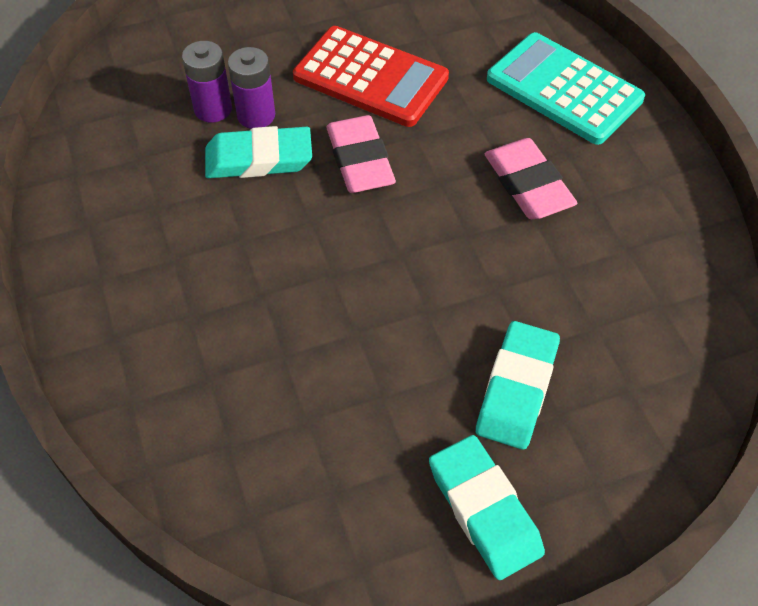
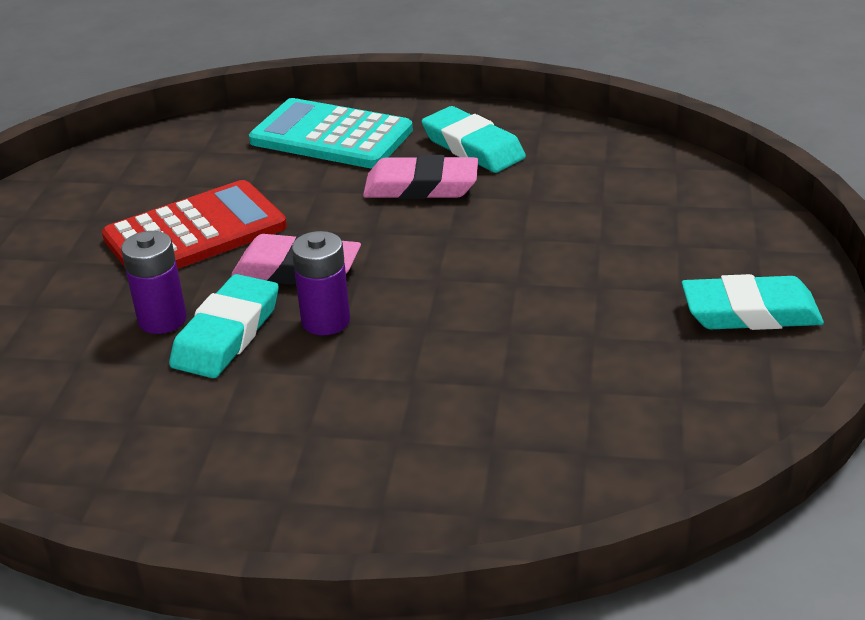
camera: 60 degrees left, 20 degrees down
(213, 109) = (117, 348): purple battery -> purple battery (326, 321)
(516, 389) = (637, 259): turquoise eraser -> turquoise eraser (473, 147)
(564, 89) = (331, 136): turquoise calculator -> turquoise calculator turned 45 degrees clockwise

